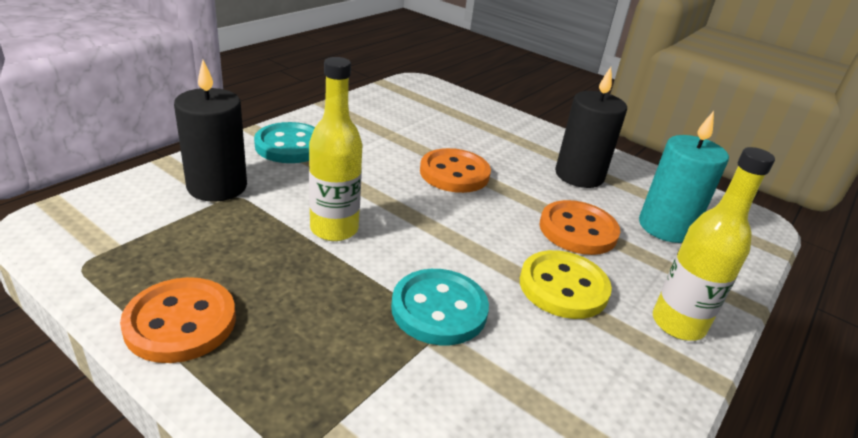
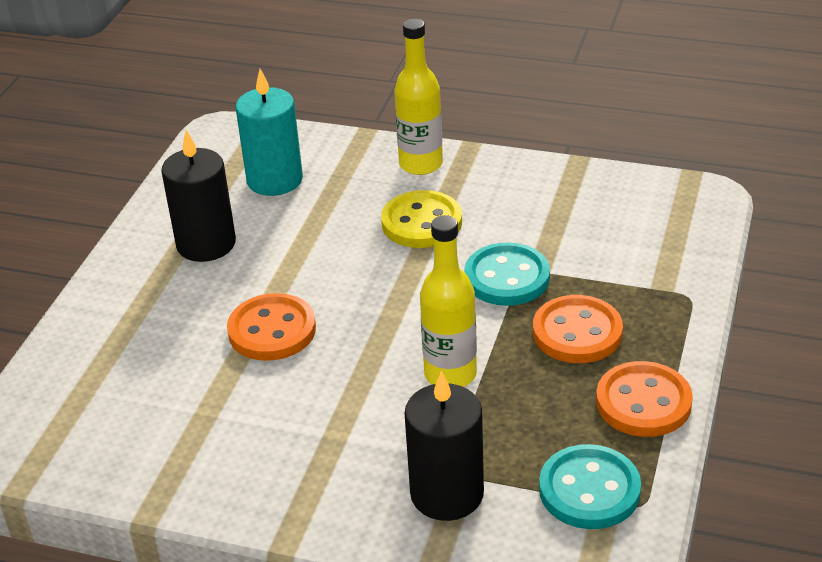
camera: 105 degrees left, 5 degrees up
(290, 146) = (307, 484): turquoise button -> turquoise button (589, 490)
(578, 230) = (324, 228): orange button -> orange button (577, 332)

